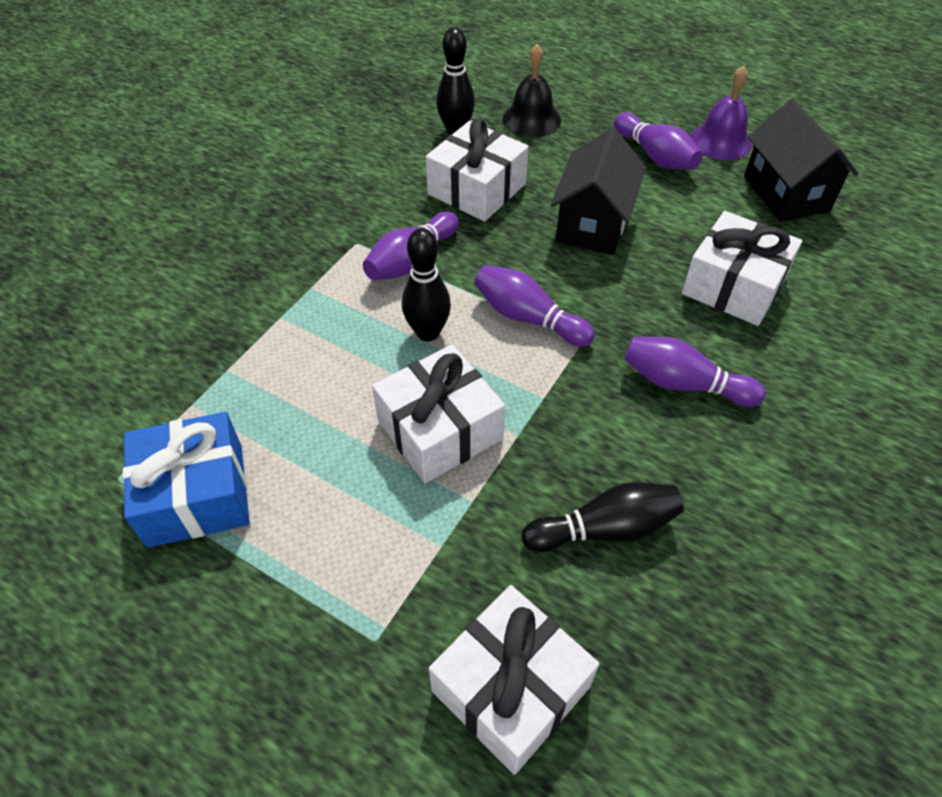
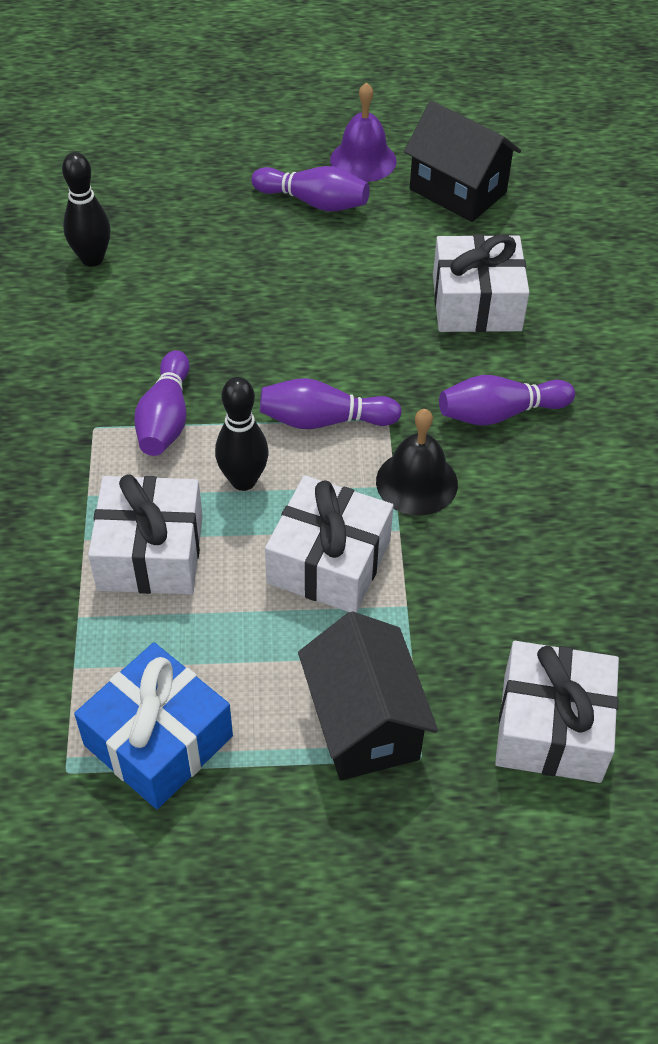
camera: 35 degrees left, 0 degrees up
(477, 189) = (168, 314): white gift -> white gift (150, 553)
(531, 119) = (161, 212): black bell -> black bell (416, 482)
(592, 224) = (310, 300): black house -> black house (364, 723)
(605, 529) = (528, 567): black bowling pin -> none

